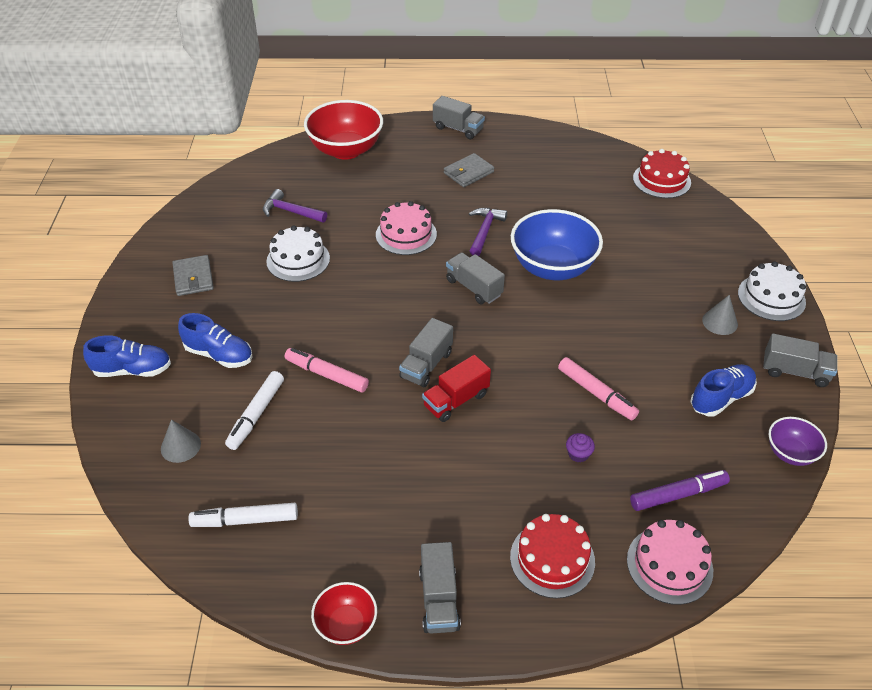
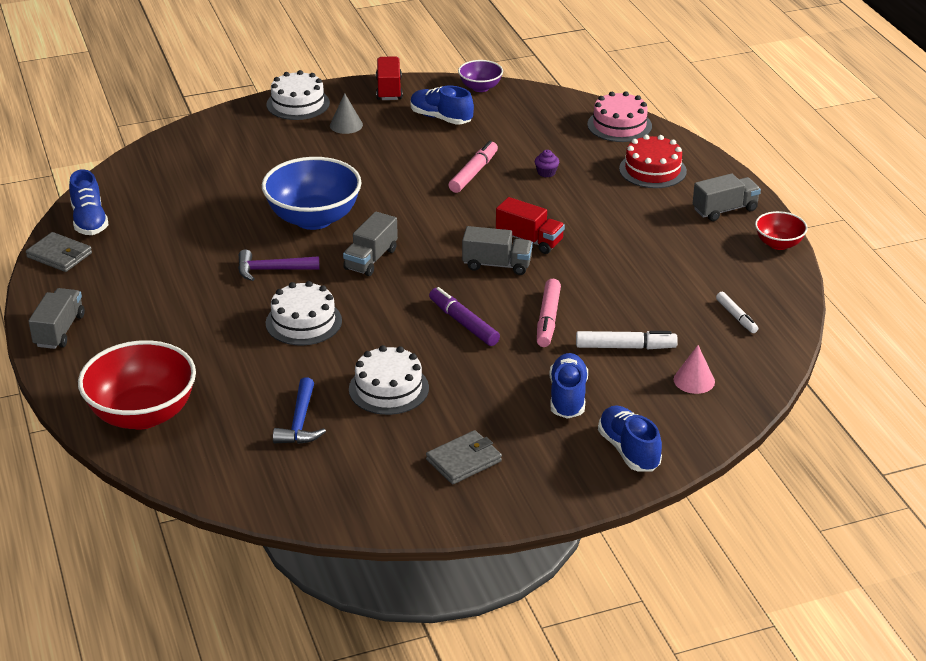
camera: 110 degrees left, 10 degrees down
(180, 446) = (694, 380): grey cone -> pink cone
(246, 520) = (736, 316): white marker -> white marker, size x0.65
(291, 211) = (300, 422): purple hammer -> blue hammer
(406, 234) = (303, 322): pink cake -> white cake
(468, 172) = (160, 303): grey wallet -> grey wallet (59, 255)
(595, 155) = (89, 221): none -> blue shoe
(661, 180) = (128, 174): red cake -> none
(677, 495) = (555, 128): purple marker -> purple marker (463, 323)
(795, 372) = (389, 89): grey truck -> red truck

